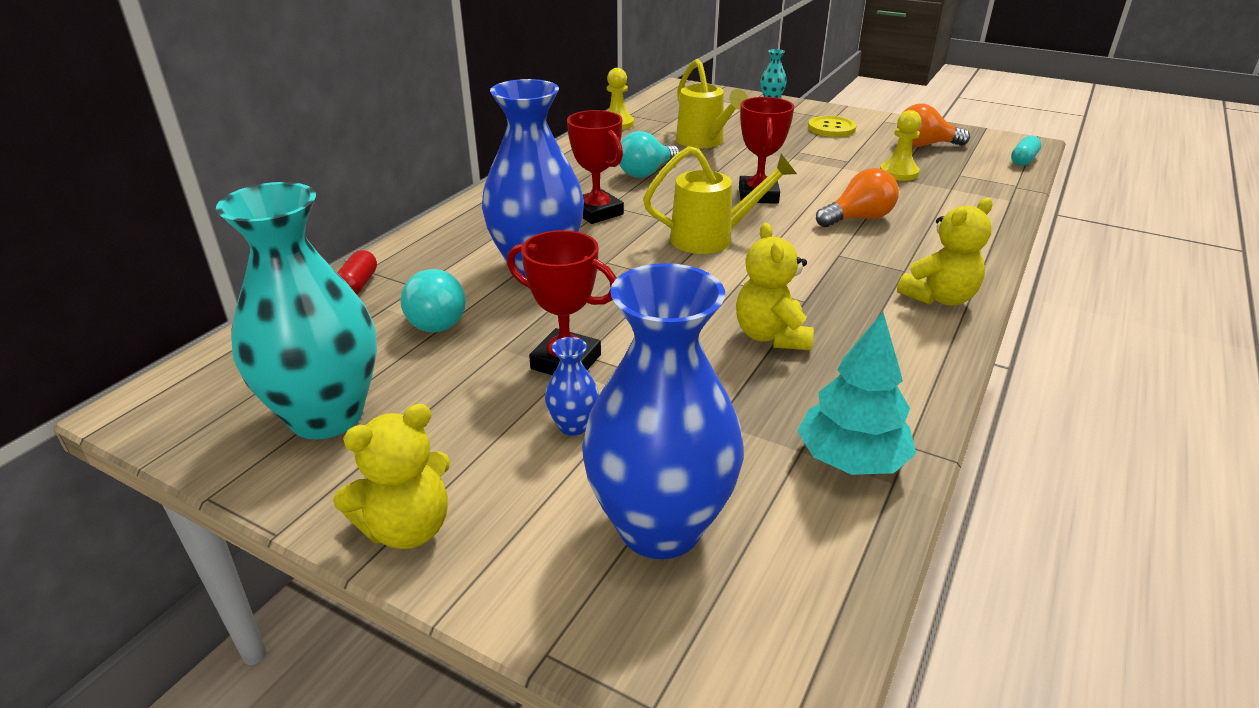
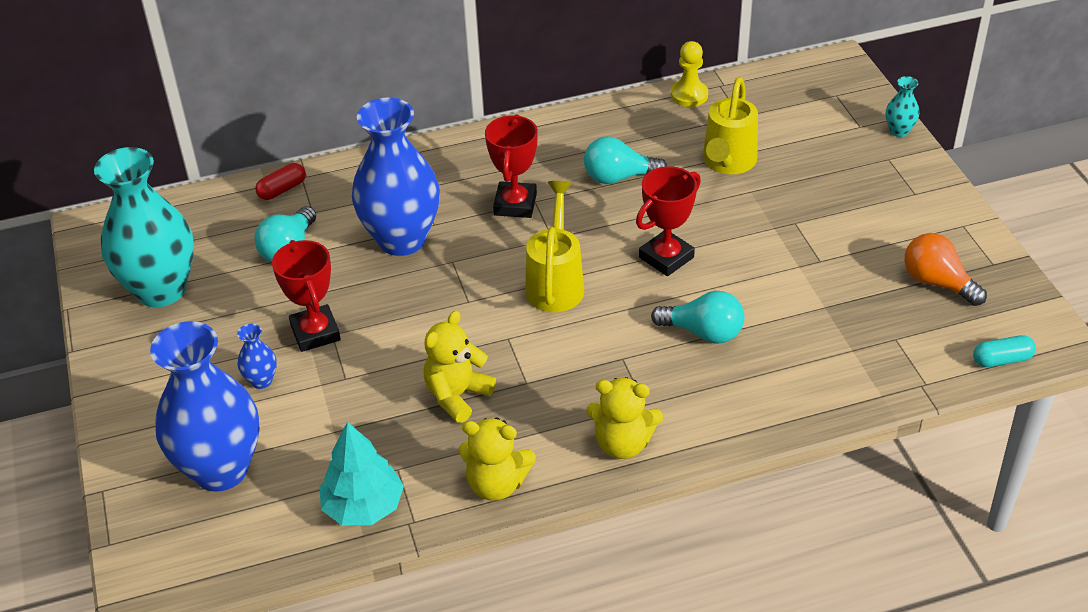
camera: 45 degrees right, 10 degrees up
(407, 528) = (122, 387): yellow teddy bear -> yellow teddy bear (496, 484)
(711, 238) = (555, 283): yellow watering can -> yellow watering can turned 120 degrees counterclockwise
(831, 128) = (884, 208): yellow button -> none
(858, 218) = (703, 332): orange light bulb -> turquoise light bulb
(898, 173) = (839, 303): yellow pawn -> none

